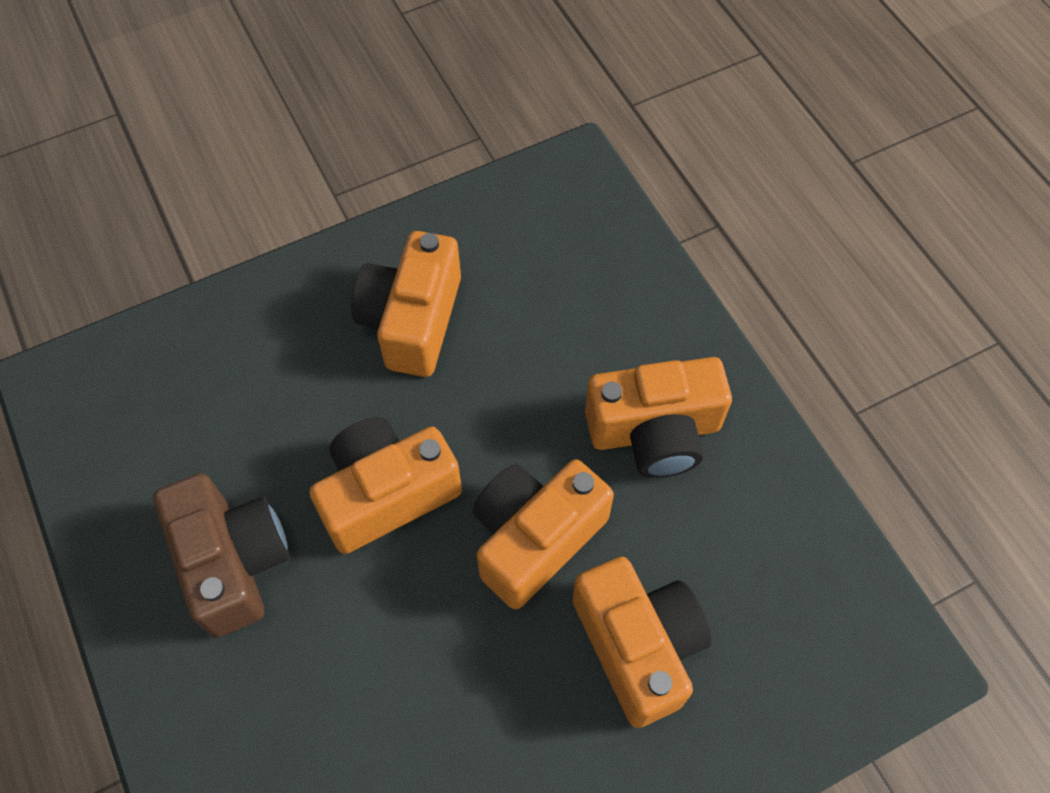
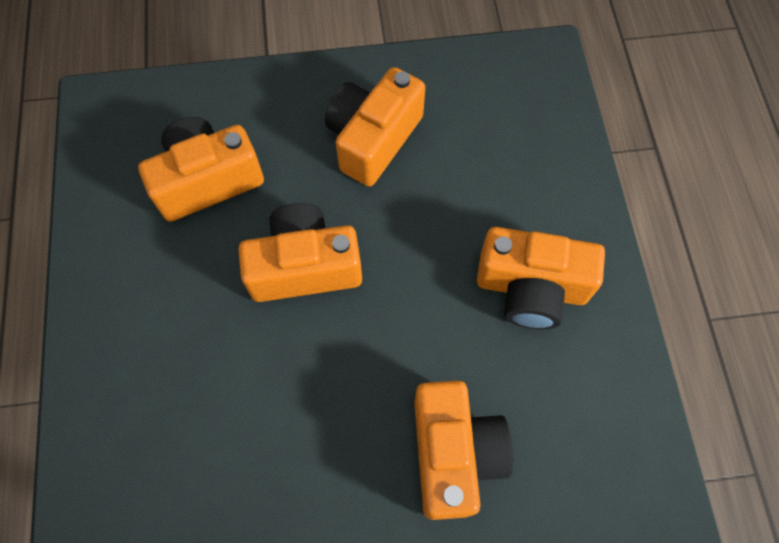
camera: 20 degrees right, 5 degrees up
(233, 562) = (173, 279): brown camera -> none
(535, 538) = (404, 340): orange camera -> orange camera (207, 180)

